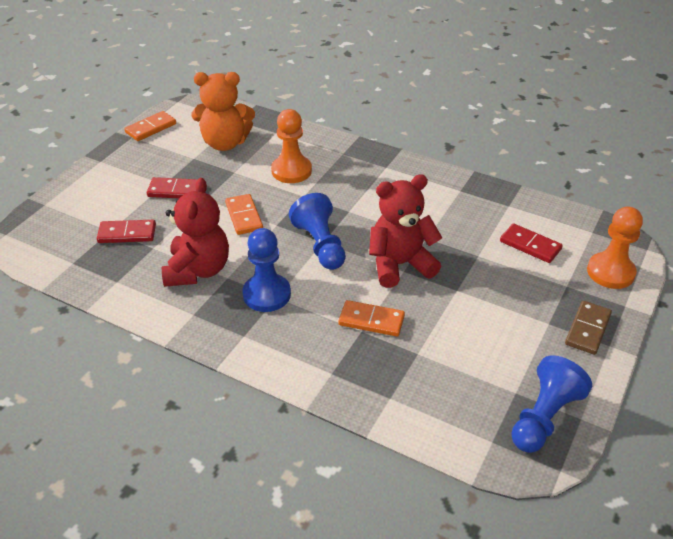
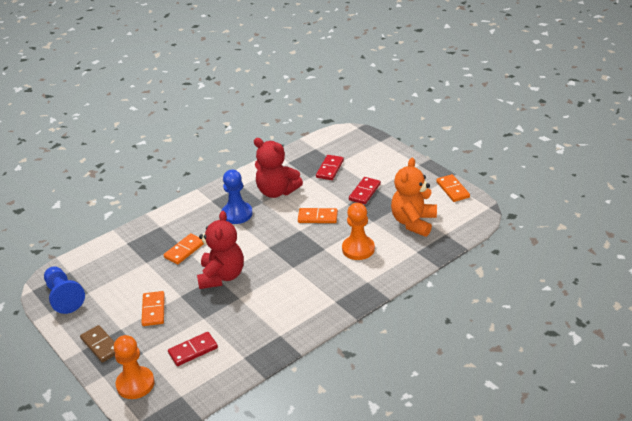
camera: 115 degrees right, 5 degrees down
(320, 245) = (266, 245): blue pawn -> none
(498, 305) = (153, 310): none -> orange domino

